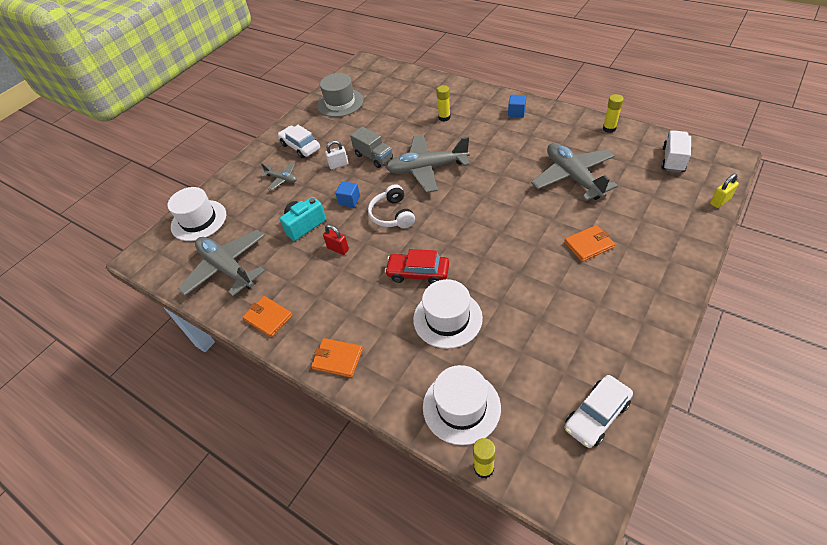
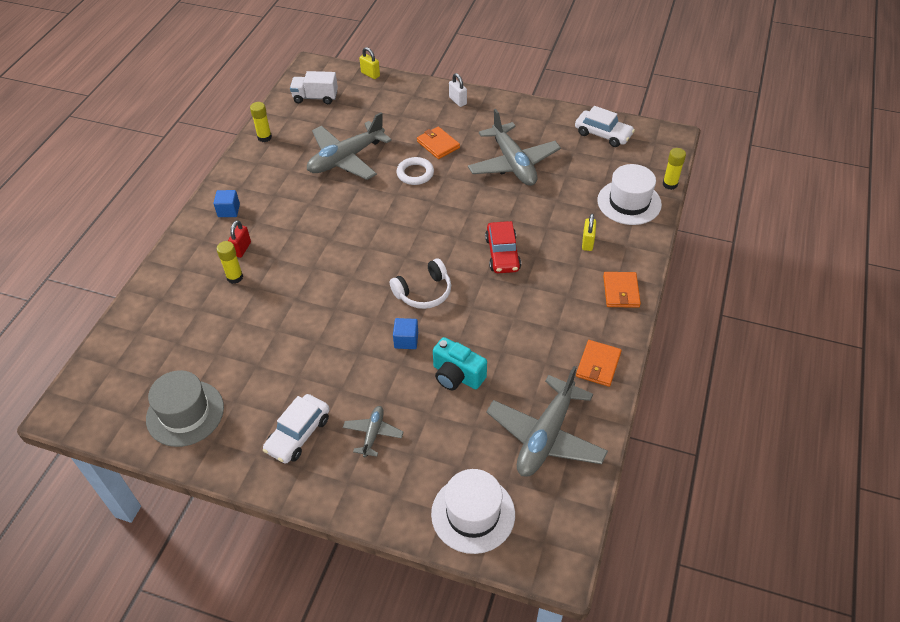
camera: 110 degrees left, 0 degrees up
(338, 165) = (338, 371): white padlock -> white padlock (458, 101)
(338, 249) = (487, 329): red padlock -> red padlock (242, 249)
(374, 157) = (319, 335): grey truck -> none
(411, 347) = (587, 242): none -> yellow padlock
(427, 169) = (340, 276): grey plane -> grey plane (513, 163)
(447, 318) = (549, 223): white hat -> none
(544, 223) = (415, 173): none -> white ring

